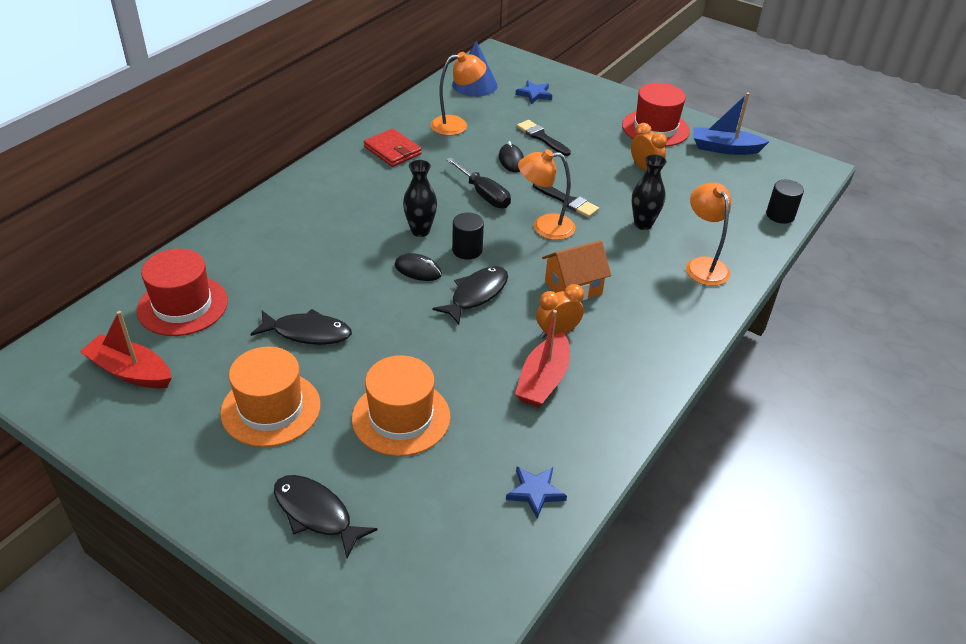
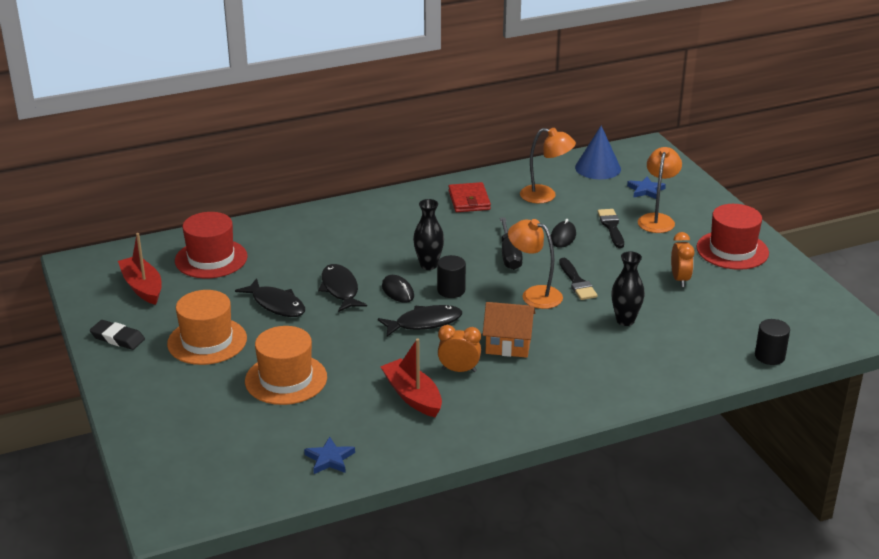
camera: 35 degrees right, 10 degrees down
(158, 450) = (117, 338): none -> black eraser
(316, 514) = (176, 411): black fish -> black fish (340, 289)
(543, 380) = (412, 396): red boat -> red boat turned 90 degrees clockwise
(703, 265) = (642, 368): orange lamp -> orange lamp (657, 219)
(724, 148) = (783, 287): blue boat -> none

